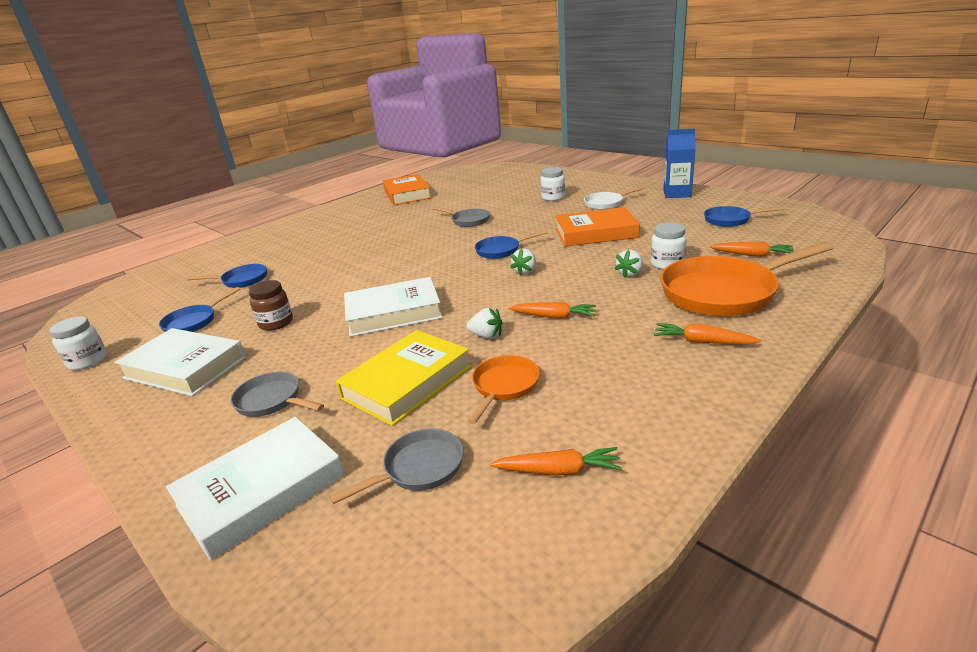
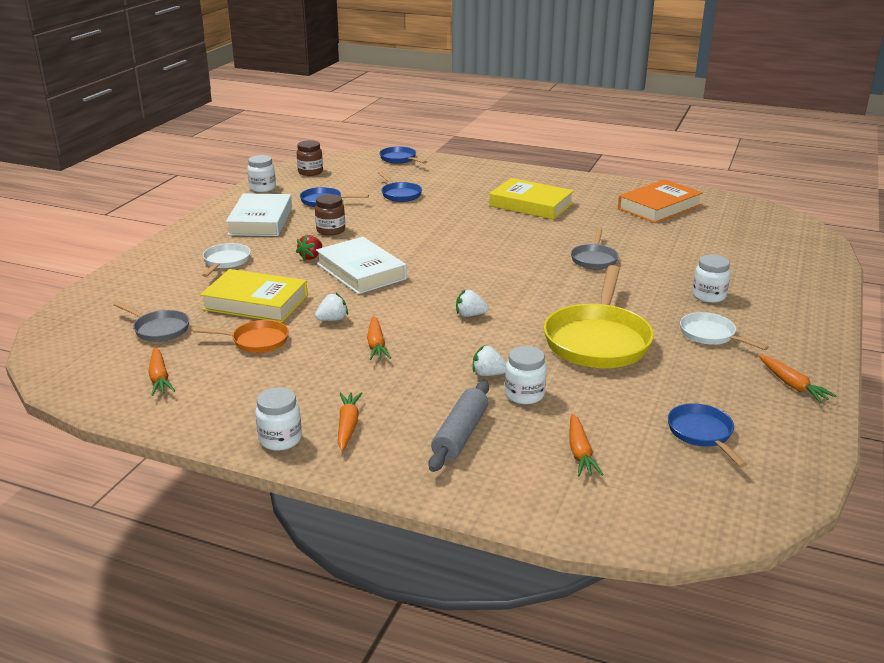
camera: 65 degrees right, 0 degrees up
(98, 325) = (310, 172): none -> brown jar
(261, 491) = (137, 287): white book -> none
(272, 401) = (226, 262): grey pan -> white pan
(327, 339) = (311, 257): none -> red strawberry
(346, 230) = (531, 204): none -> yellow book
(486, 336) = (332, 319): white strawberry -> white strawberry turned 120 degrees counterclockwise
(501, 250) = (517, 293): blue pan -> blue pan (400, 159)
(595, 233) = (598, 340): orange book -> yellow pan
(677, 194) = (792, 385): blue carton -> orange carrot
(724, 293) = (460, 435): orange pan -> grey rolling pin
(724, 381) = (280, 439): none -> white jar

